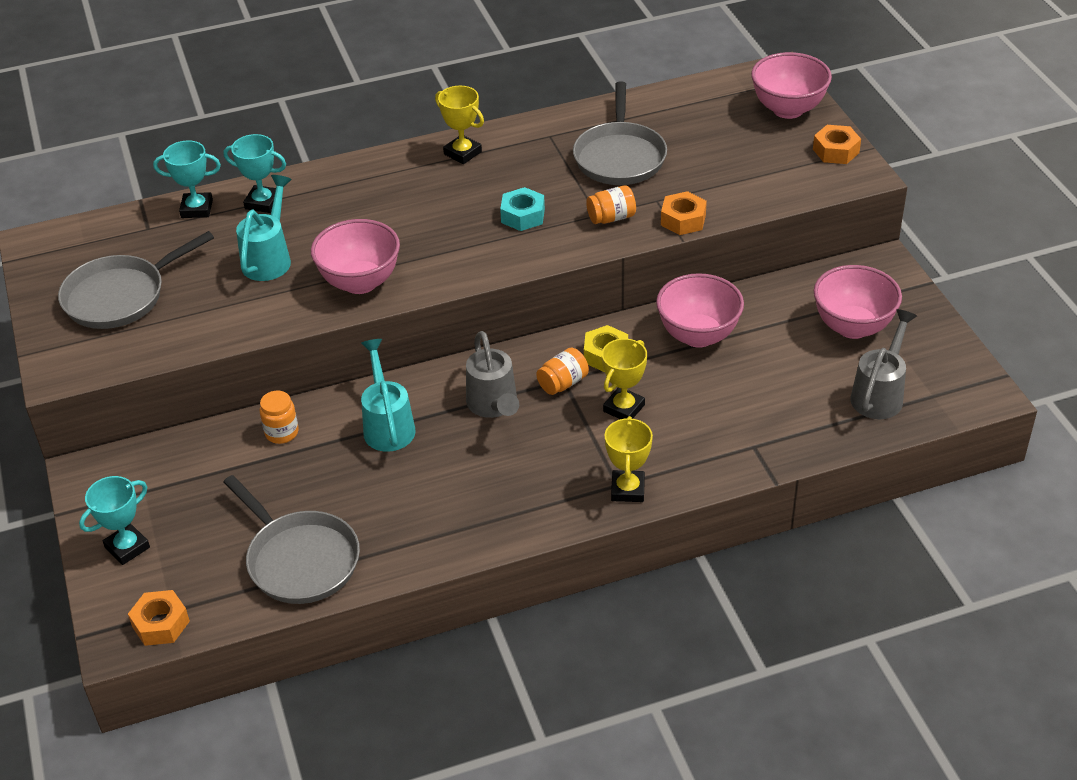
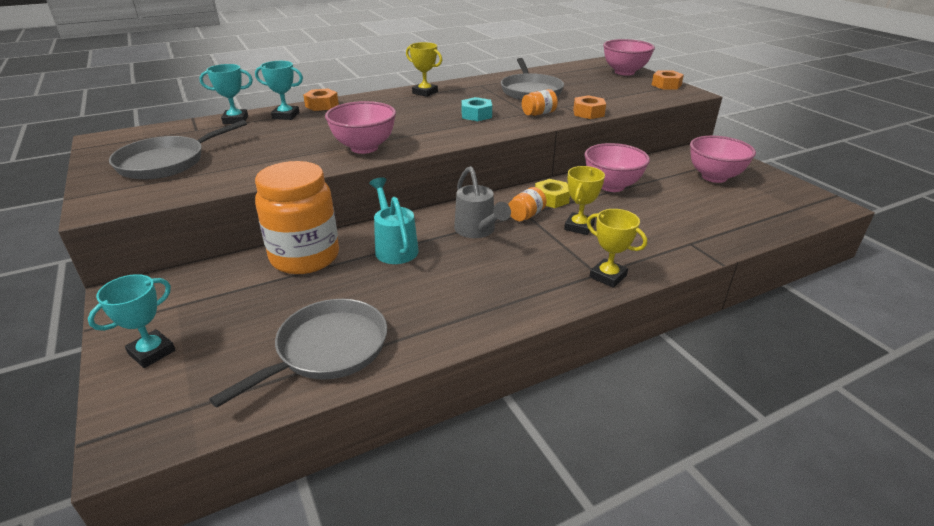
camera: 10 degrees left, 10 degrees down
(160, 624) = (177, 422): orange nut -> orange nut (322, 105)
(269, 258) = (291, 139): turquoise watering can -> none
(281, 433) = (305, 257): orange jar -> orange jar, size x2.38
(300, 560) = (327, 350): grey pan -> grey pan turned 90 degrees counterclockwise
(627, 490) = (608, 276): yellow trophy -> yellow trophy turned 45 degrees counterclockwise
(880, 394) = (760, 209): grey watering can -> none

